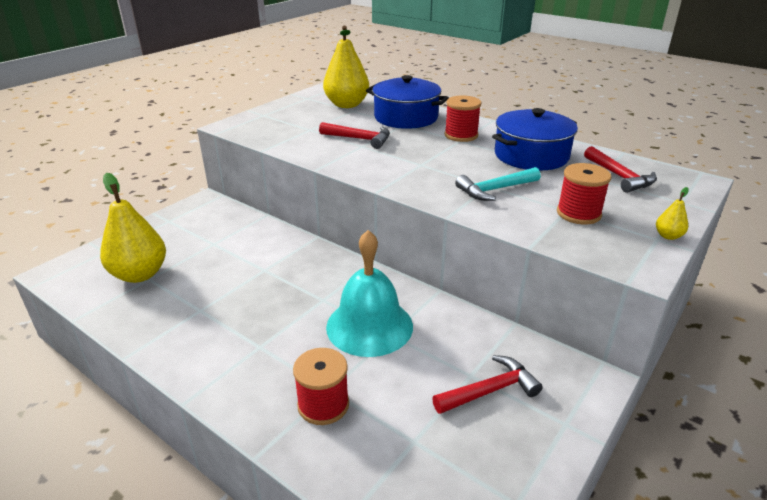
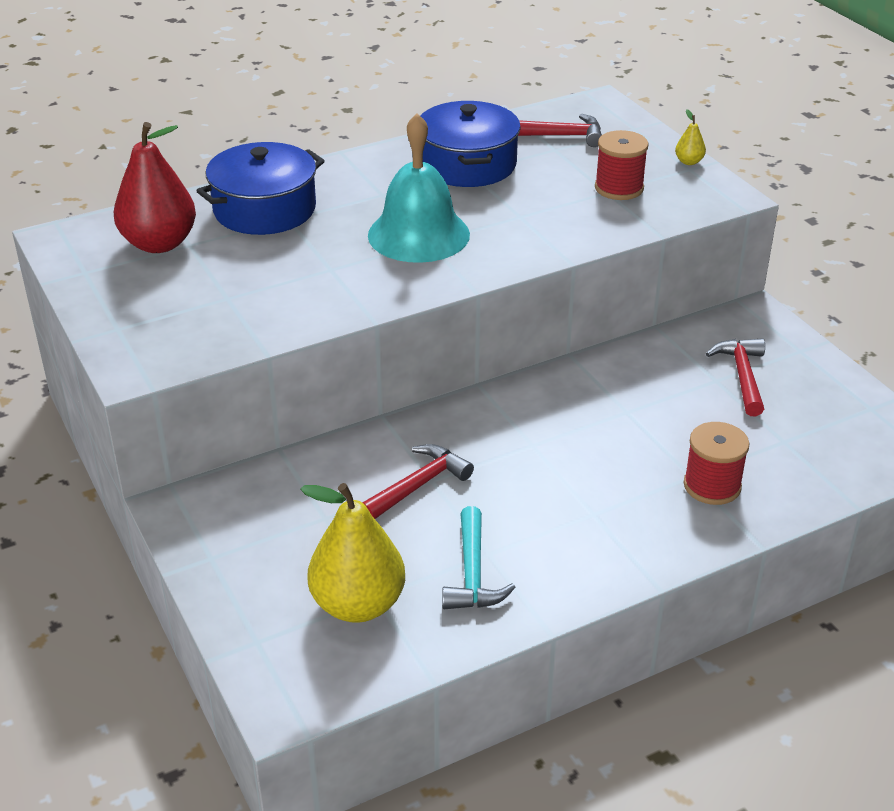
camera: 65 degrees left, 5 degrees up
(346, 105) = (159, 244): yellow pear -> red pear
(360, 139) = (306, 265): red hammer -> red hammer (419, 485)
(369, 326) = (604, 422): turquoise bell -> turquoise bell (418, 234)
(461, 135) = (367, 188): red spool -> none
(495, 190) = (533, 215): turquoise hammer -> turquoise hammer (473, 573)

